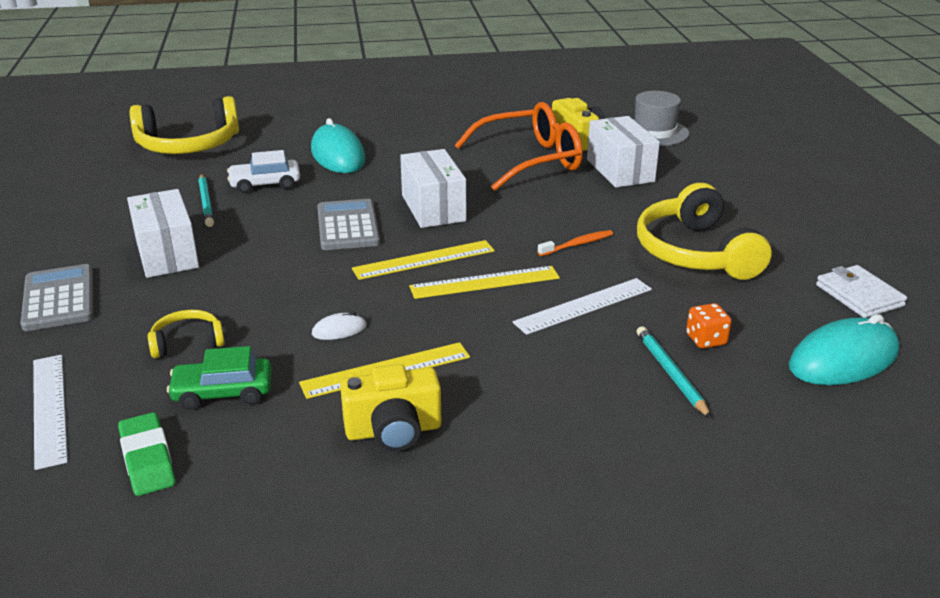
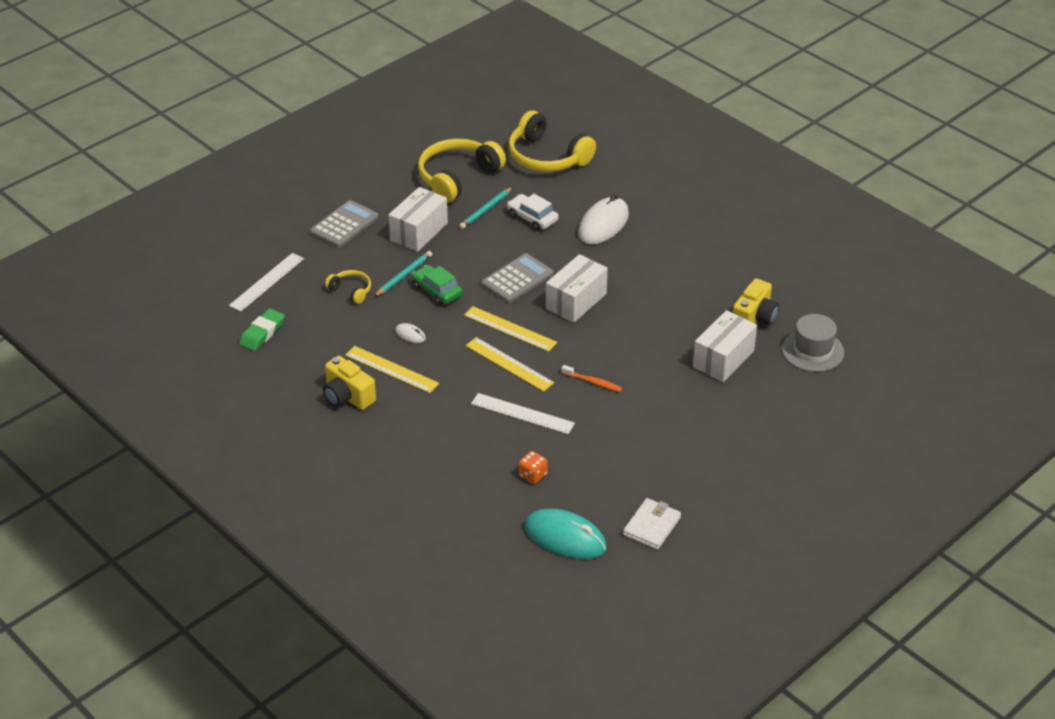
camera: 55 degrees right, 10 degrees up
(223, 392) = (325, 326): green car -> green car (437, 291)
(338, 155) = (603, 224): turquoise mouse -> white mouse
(530, 160) = (692, 311): orange glasses -> none
(670, 373) = (485, 473): turquoise pencil -> turquoise pencil (404, 275)
(695, 252) = (635, 437): yellow headphones -> yellow headphones (457, 177)

